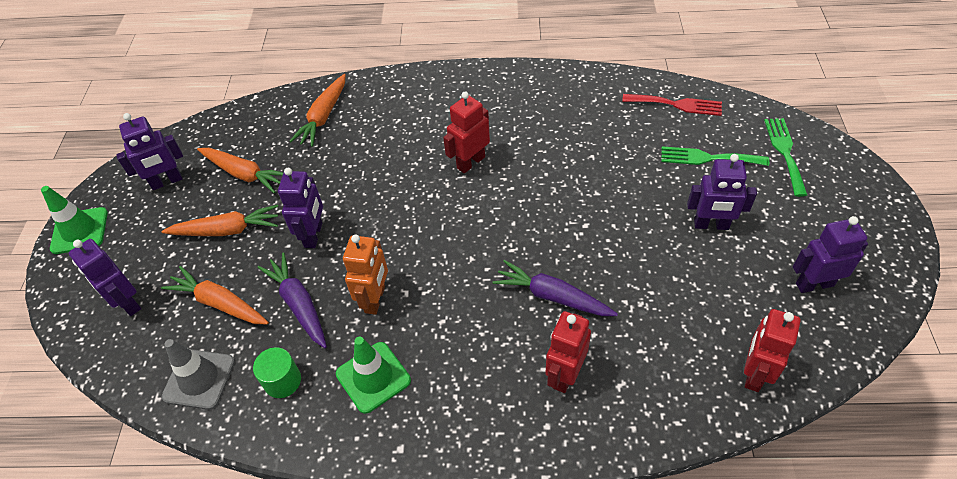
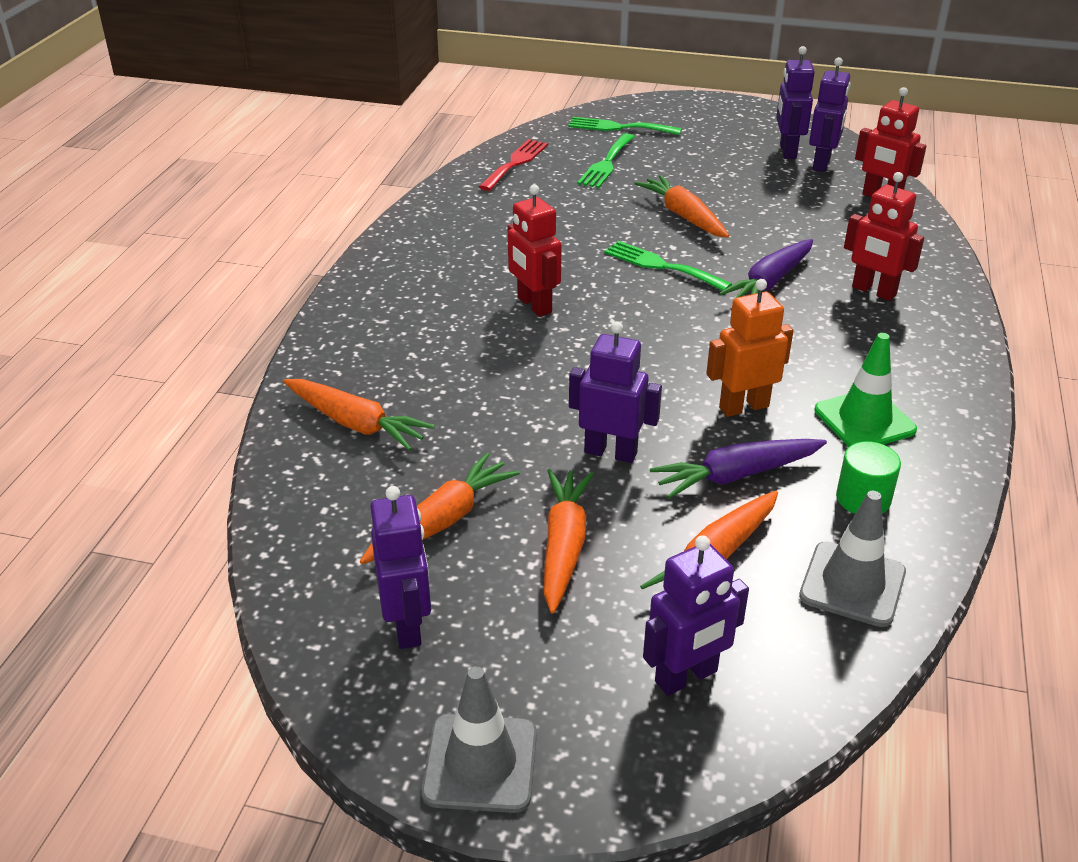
camera: 80 degrees left, 15 degrees down
(79, 231) = (480, 763): green traffic cone -> grey traffic cone
(375, 299) = (743, 407): orange robot -> orange robot turned 45 degrees counterclockwise
(551, 222) = (661, 266): none -> green fork
(639, 224) = (683, 216): none -> orange carrot
(711, 225) = (699, 180): purple robot -> purple robot (822, 164)

